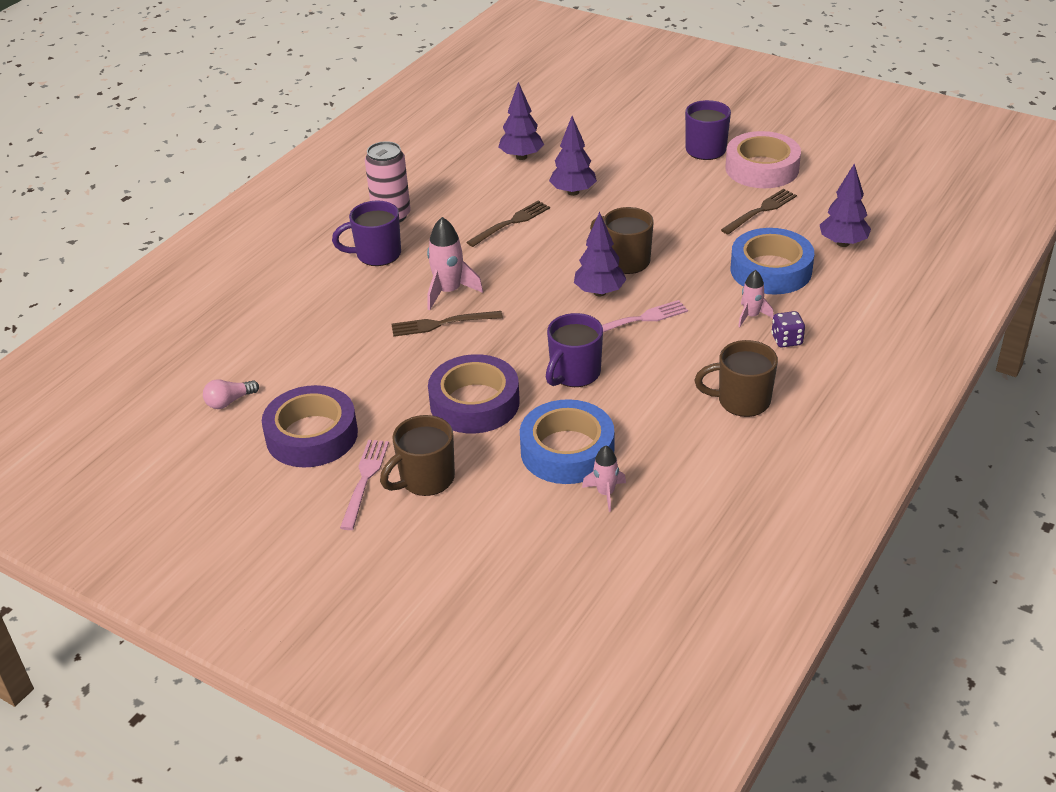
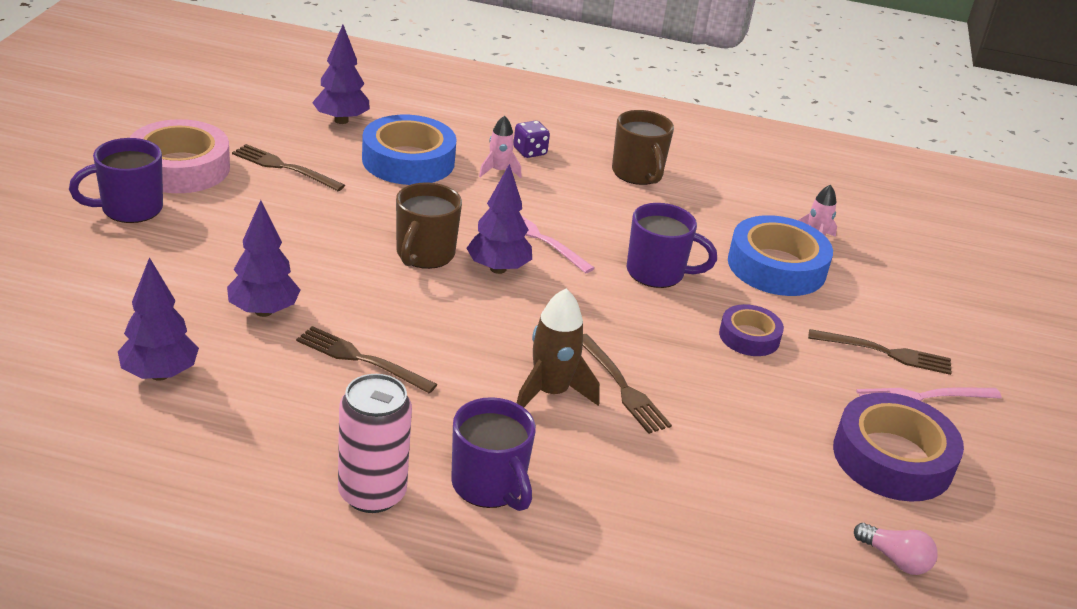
camera: 115 degrees left, 5 degrees down
(425, 479) = (886, 353): brown mug -> brown fork
(449, 291) = (550, 392): pink rocket -> brown rocket
(474, 403) = (749, 337): purple tape -> purple tape, size x0.57

